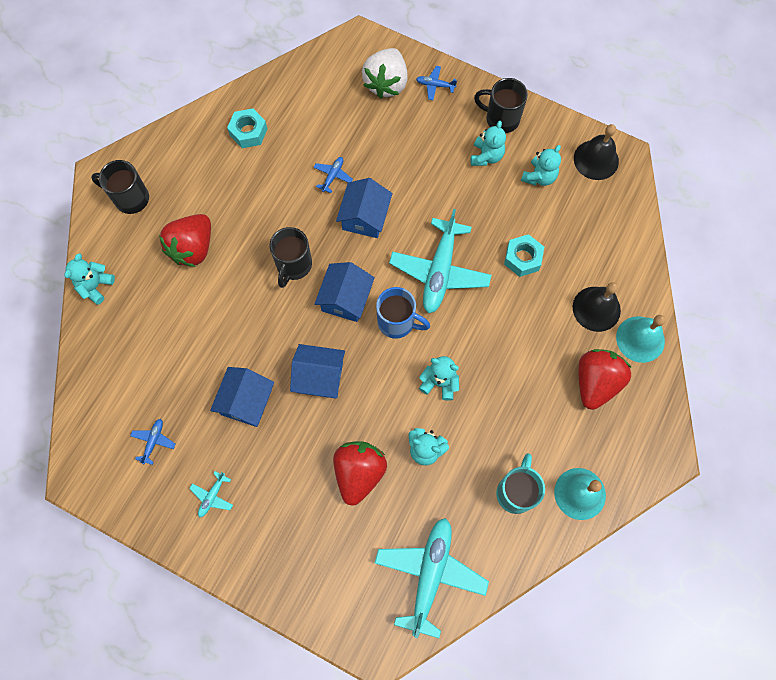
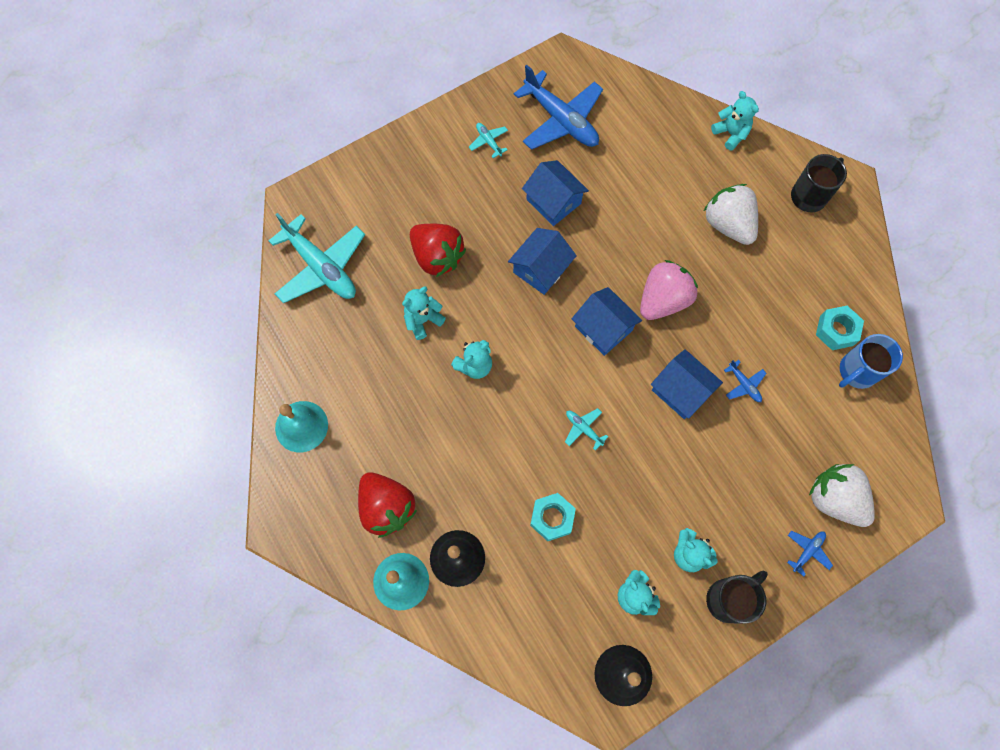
camera: 120 degrees right, 0 degrees up
(153, 441) = (561, 120): blue plane -> blue plane, size x2.33
(193, 248) = (728, 224): red strawberry -> white strawberry
(293, 266) = (663, 300): black mug -> pink strawberry
(397, 322) = (553, 361): blue mug -> blue mug (856, 372)
(440, 271) = (583, 429): turquoise plane -> turquoise plane, size x0.43
(516, 492) = (339, 373): turquoise mug -> none

